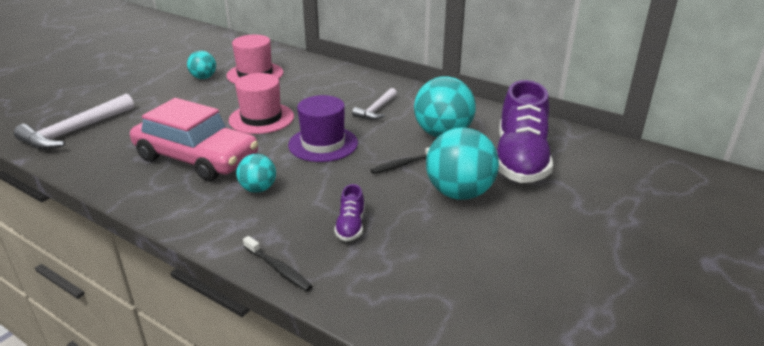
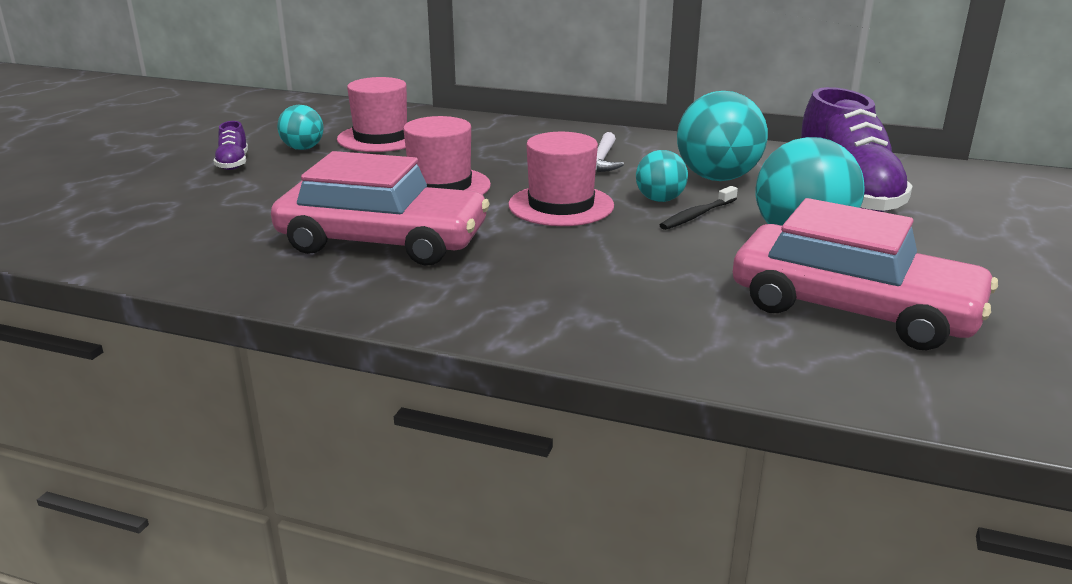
camera: 15 degrees left, 5 degrees down
(74, 131) = (145, 231): white hammer -> none
(258, 189) = (514, 266): turquoise ball -> turquoise ball (660, 200)
(278, 268) = (634, 352): black toothbrush -> none
(323, 144) = (561, 205): purple hat -> pink hat
(350, 226) = (690, 290): purple shoe -> purple shoe (233, 163)
(444, 259) = (853, 309): none -> pink car

